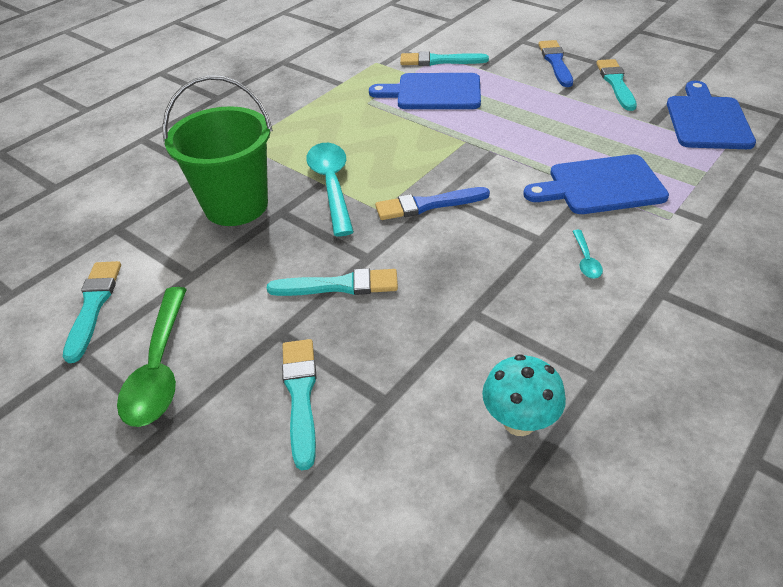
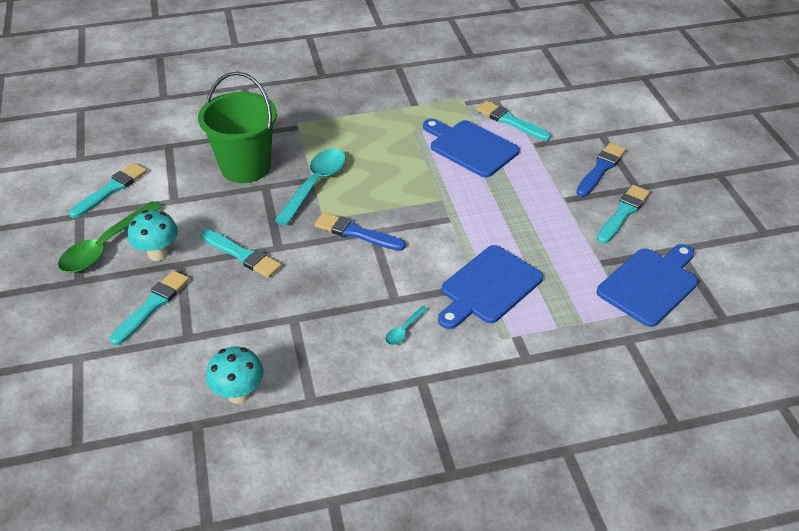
camera: 35 degrees right, 0 degrees up
(238, 338) = (158, 253): none -> turquoise mushroom
(600, 186) = (488, 287): blue cutting board -> blue cutting board turned 75 degrees counterclockwise

